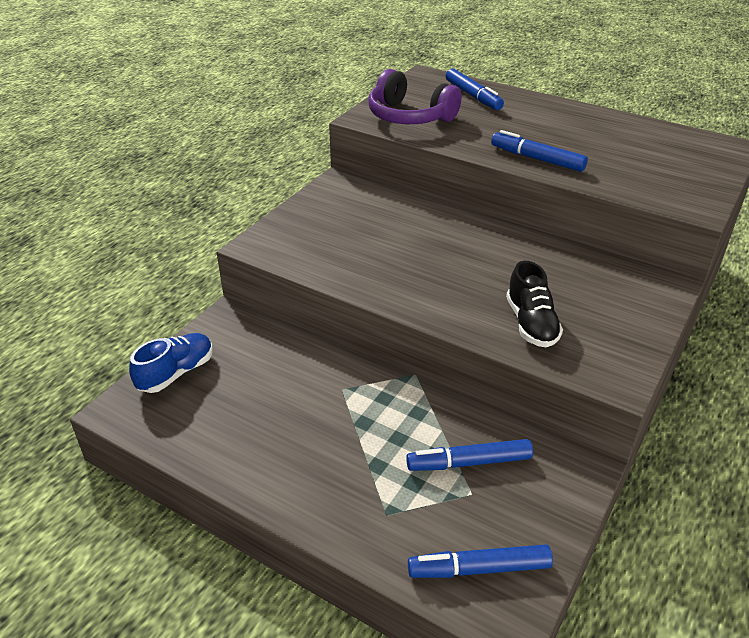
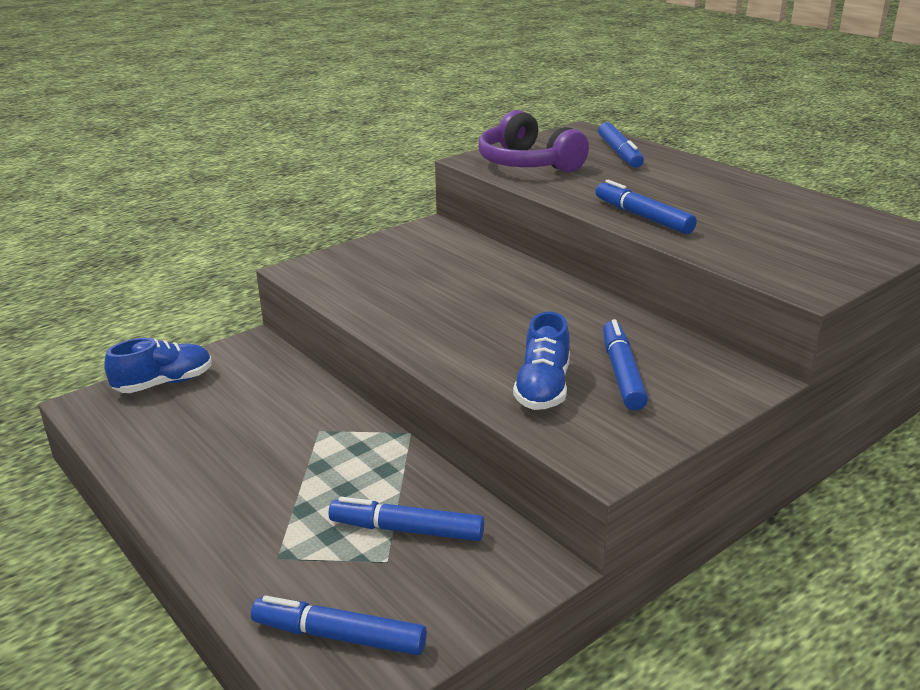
camera: 20 degrees right, 10 degrees down
(531, 324) = (543, 388): black shoe -> blue shoe
(577, 297) = (622, 373): none -> blue marker

